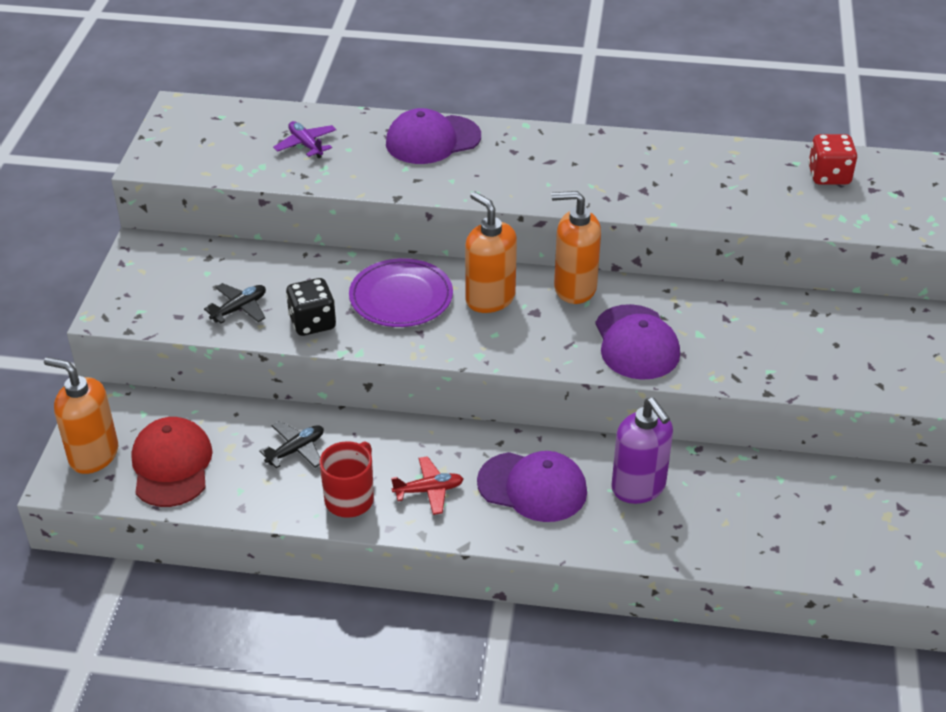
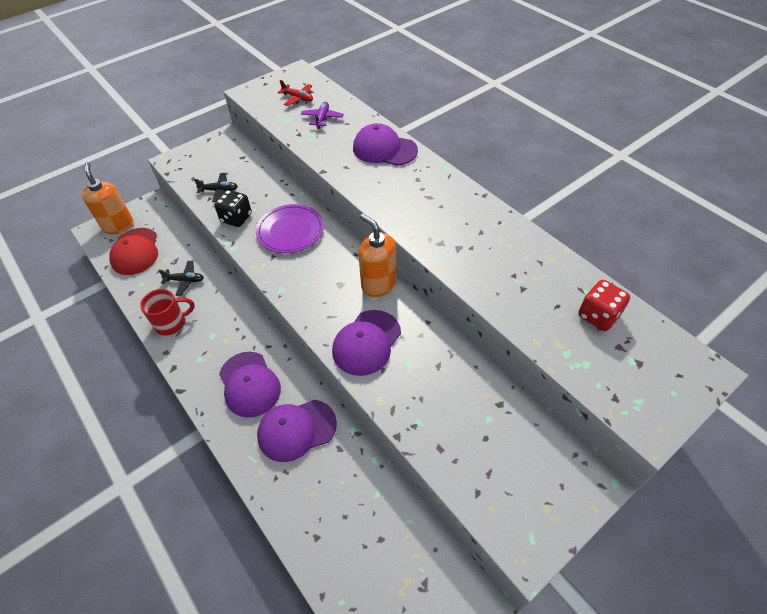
camera: 45 degrees right, 10 degrees up
(171, 465) = (135, 251): red cap -> red cap turned 135 degrees clockwise
(429, 490) = (205, 346): red plane -> red plane (298, 98)
(490, 299) = (329, 260): orange soap dispenser -> none
(638, 487) = (296, 430): purple soap dispenser -> purple cap

